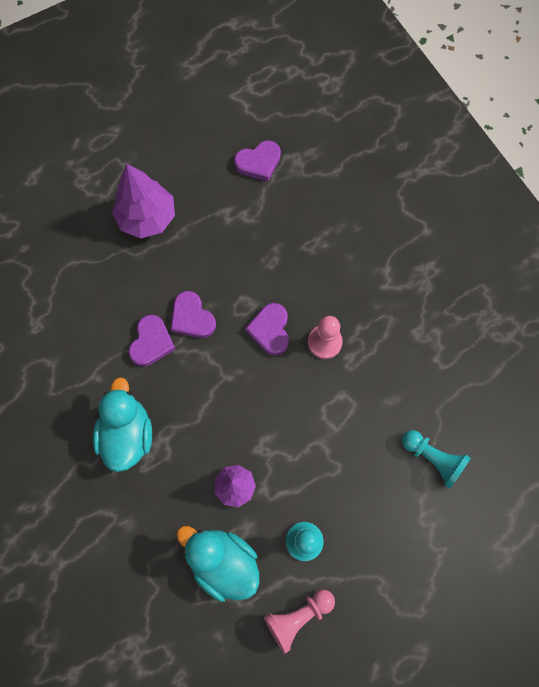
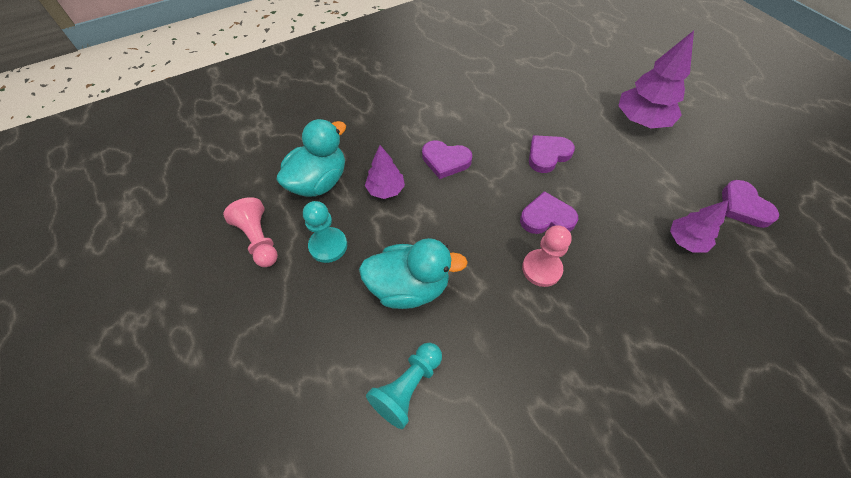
camera: 90 degrees right, 15 degrees down
(127, 434) = (434, 116): turquoise duck -> turquoise duck (409, 287)
(151, 342) = (518, 128): purple heart -> purple heart (445, 161)
(294, 219) = (685, 241): none -> purple tree

